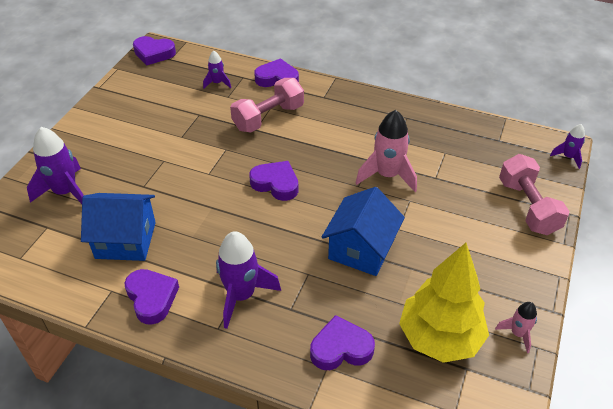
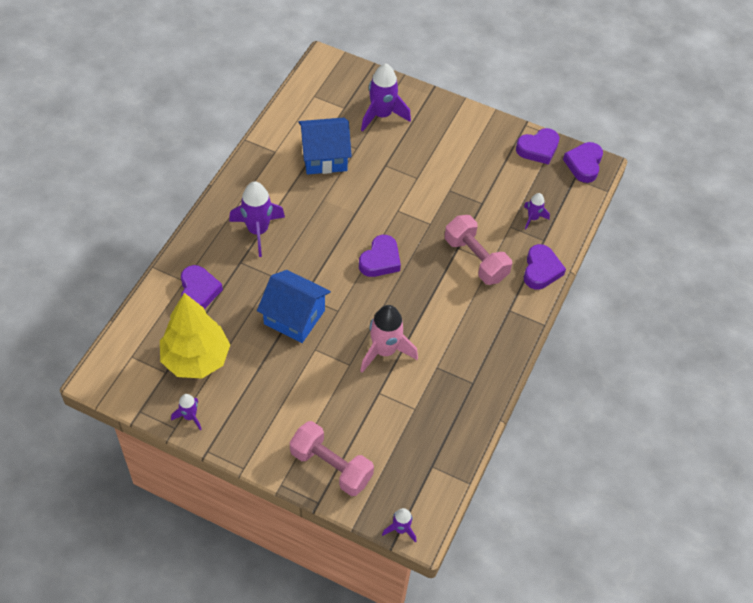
camera: 90 degrees right, 10 degrees up
(126, 240) = (324, 157): blue house -> blue house turned 75 degrees clockwise
(152, 298) = (264, 176): purple heart -> purple heart (538, 149)
(517, 334) = (190, 417): pink rocket -> purple rocket
(528, 207) = (331, 466): pink dumbbell -> pink dumbbell turned 45 degrees clockwise

